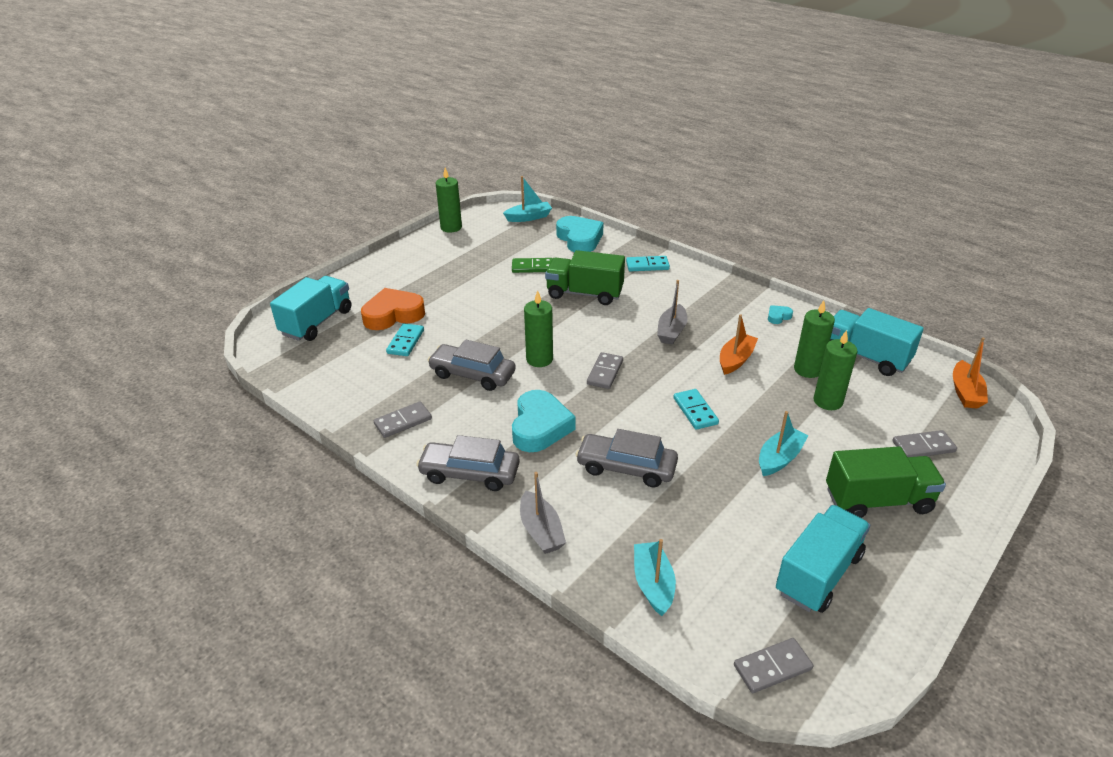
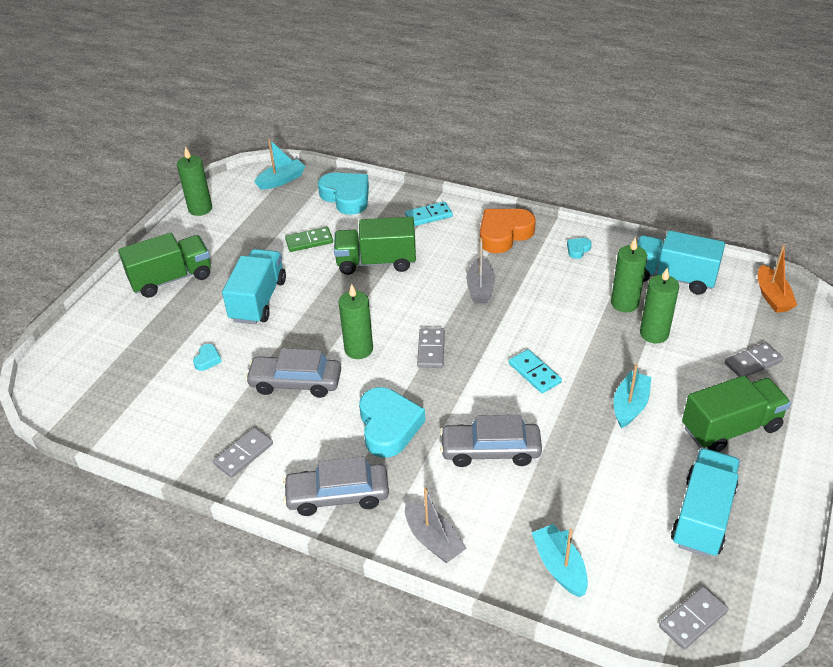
camera: 15 degrees left, 5 degrees up
(317, 322) = (97, 357): turquoise truck -> turquoise truck (258, 300)
(393, 314) = (179, 330): orange heart -> orange heart (504, 234)
(404, 275) = (171, 279): none -> green truck
(406, 342) = (207, 360): turquoise domino -> turquoise heart
(736, 360) = (553, 307): orange boat -> none

